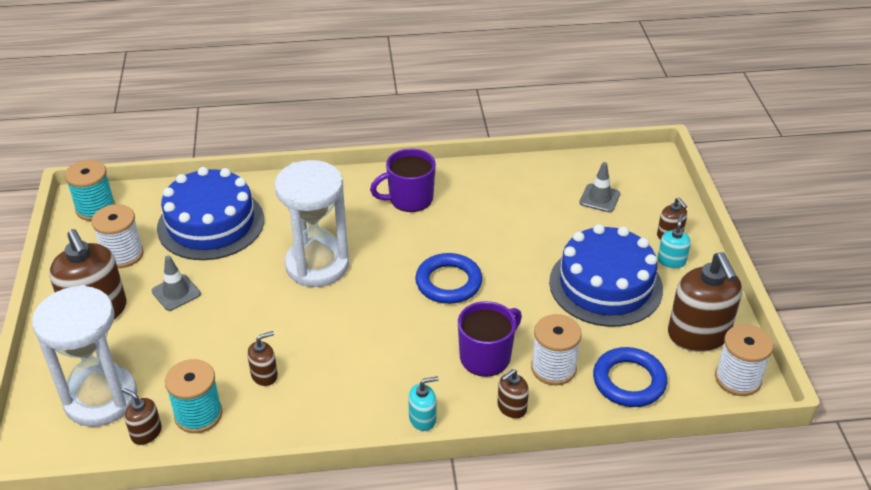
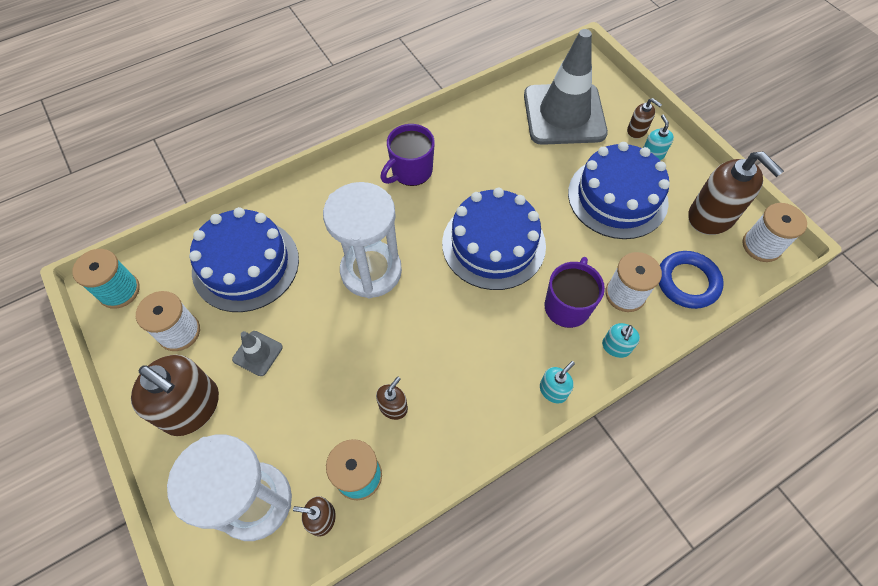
camera: 25 degrees left, 20 degrees up
(448, 282) = (493, 244): blue ring -> blue cake
(511, 407) = (616, 347): brown soap dispenser -> turquoise soap dispenser
(599, 198) = (564, 114): grey traffic cone -> grey traffic cone, size x2.44

